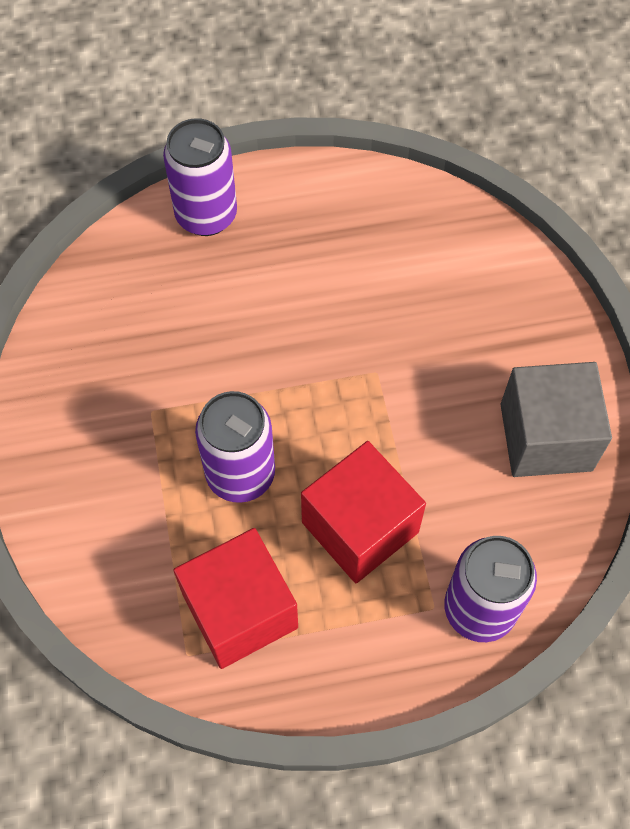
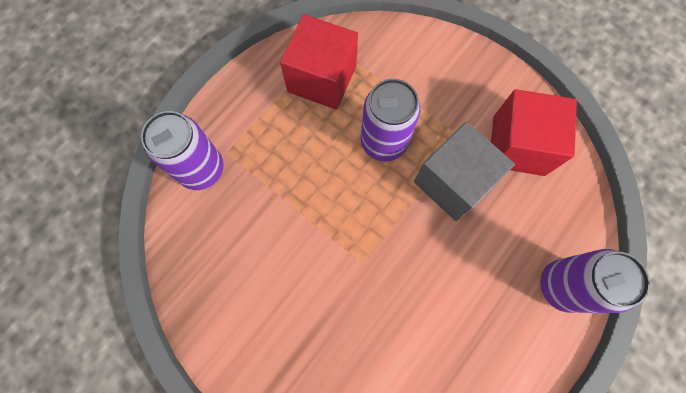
camera: 140 degrees right, 10 degrees up
(360, 527) = (297, 163): red cube -> red cube (518, 145)
(546, 437) = (230, 302): grey cube -> grey cube (453, 182)

